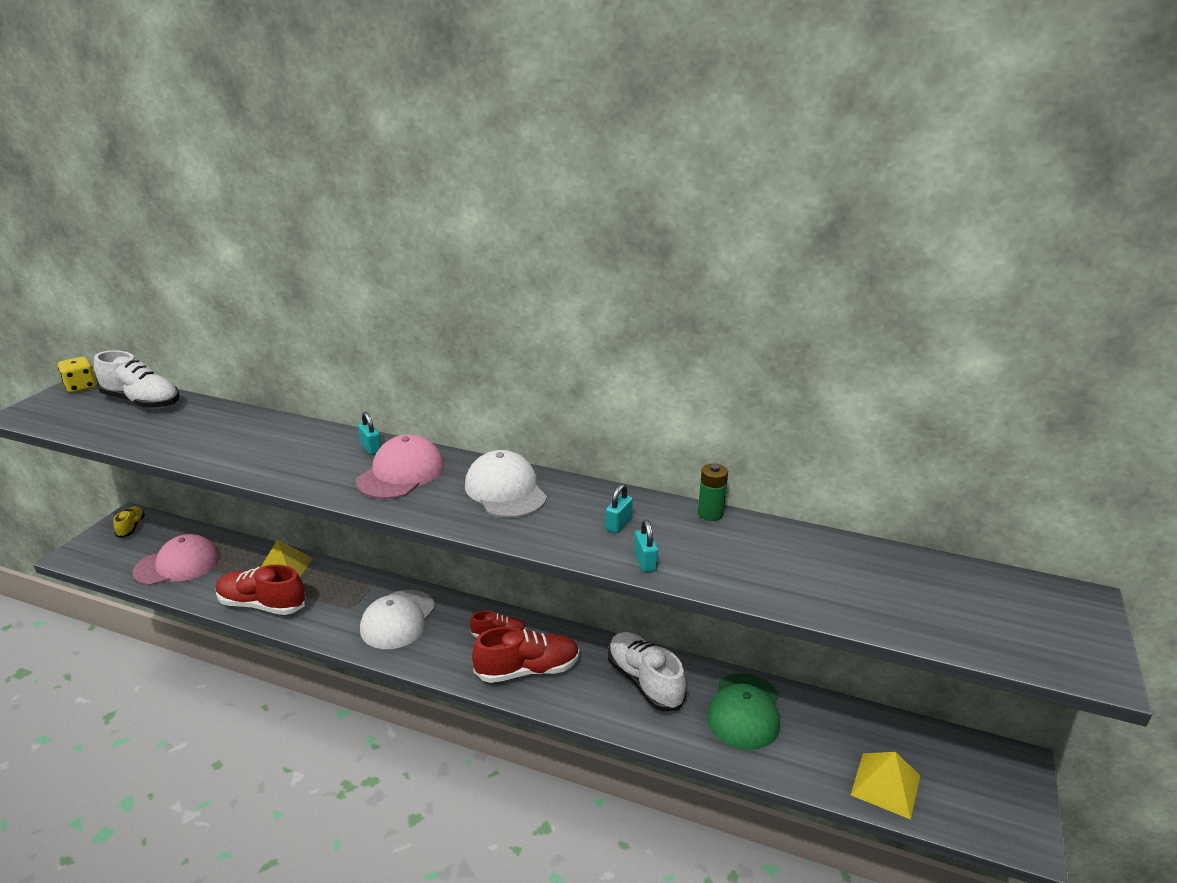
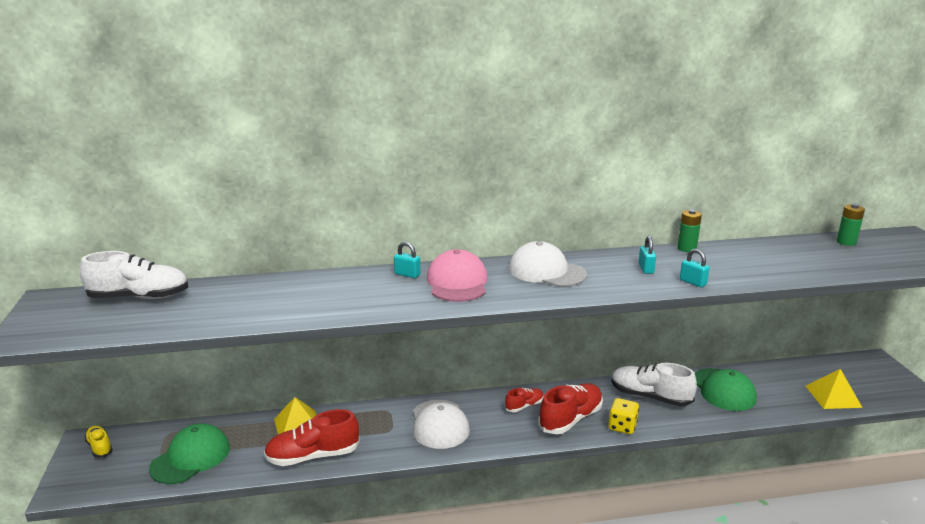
camera: 30 degrees left, 5 degrees down
(81, 387) = (49, 303): yellow dice -> yellow dice (622, 426)
(177, 565) = (190, 458): pink cap -> green cap
(953, 577) = (846, 242): none -> green battery

